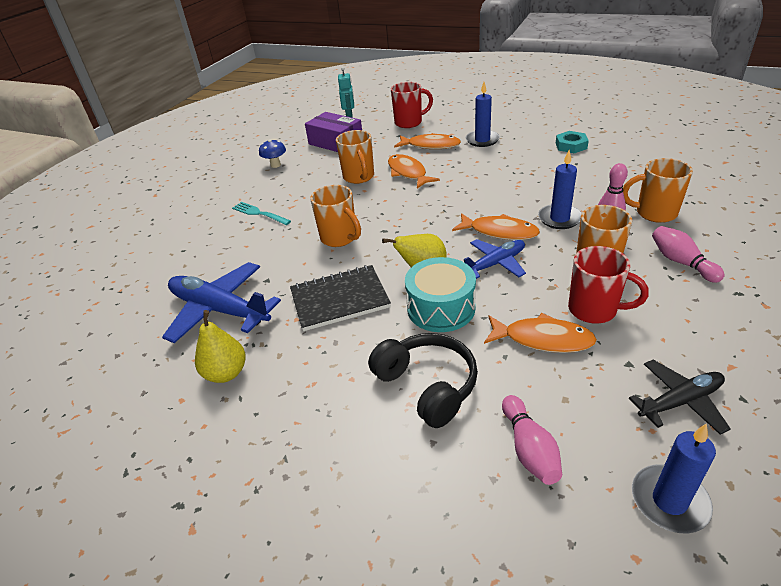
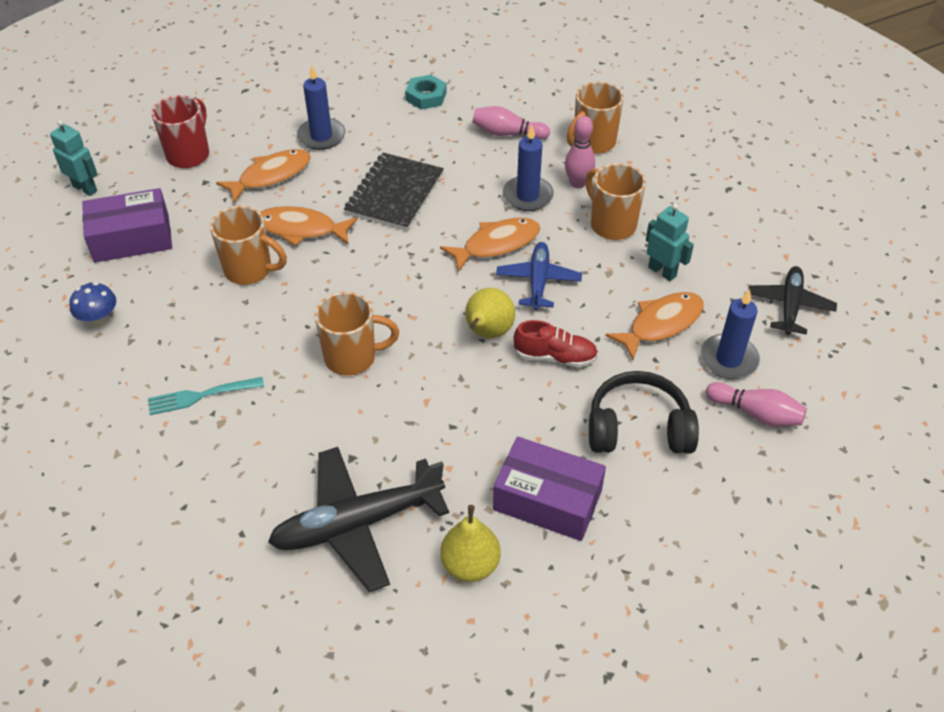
camera: 55 degrees left, 10 degrees up
(220, 310) = (357, 524): blue plane -> black plane
(312, 377) = (547, 500): none -> purple box
(339, 299) = (458, 418): black notebook -> black notebook (394, 194)
(441, 308) = (555, 357): turquoise drum -> red shoe
(594, 310) = (662, 271): red mug -> turquoise robot
(669, 501) = (854, 378): blue candle -> blue candle (728, 359)
(681, 262) = (666, 183): pink bowling pin -> pink bowling pin (507, 133)

